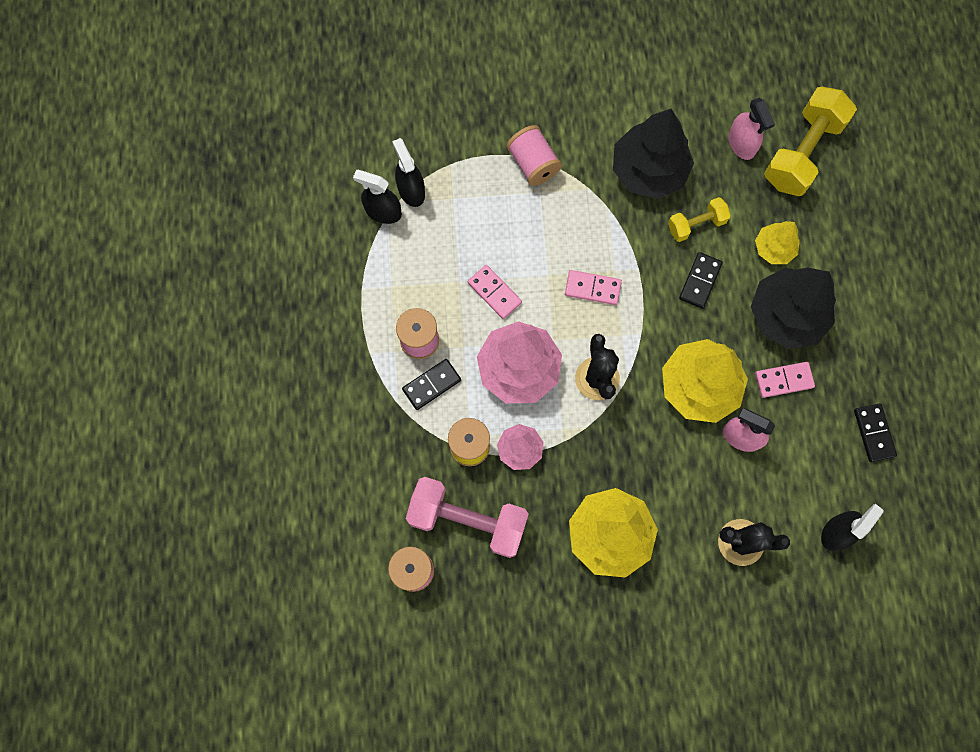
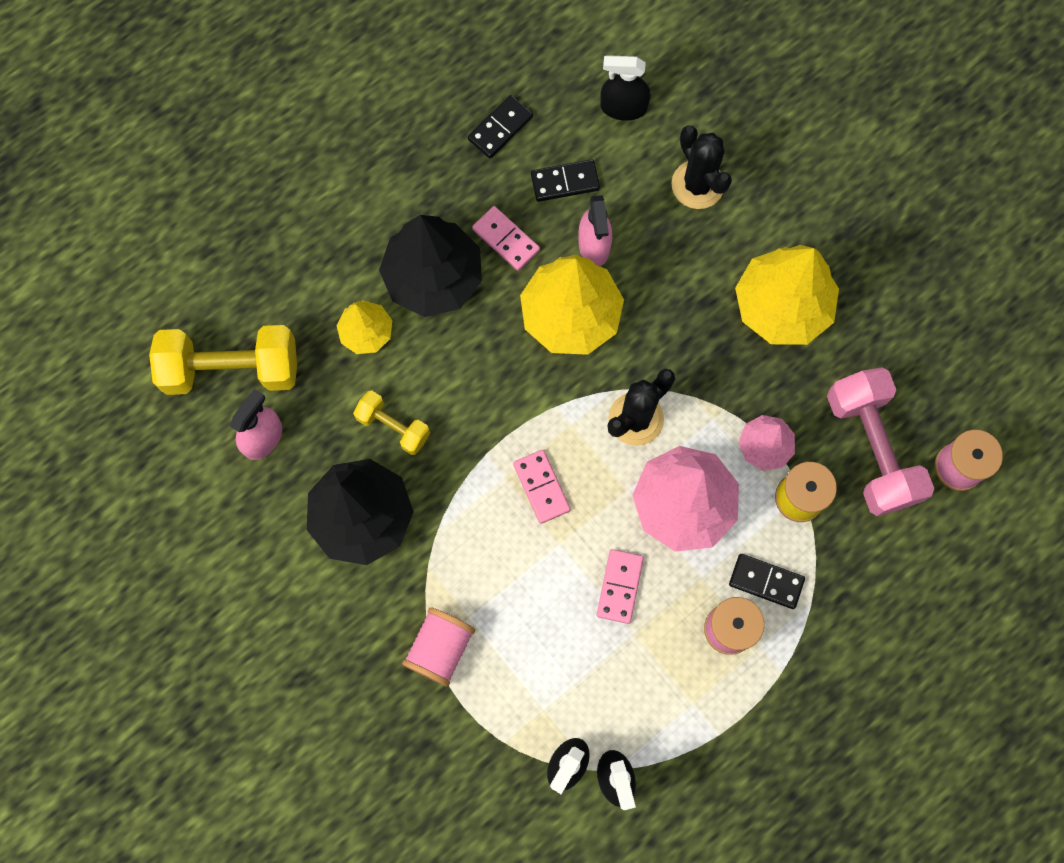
camera: 125 degrees left, 0 degrees up
(700, 281) = (456, 383): black domino -> black domino (565, 182)

